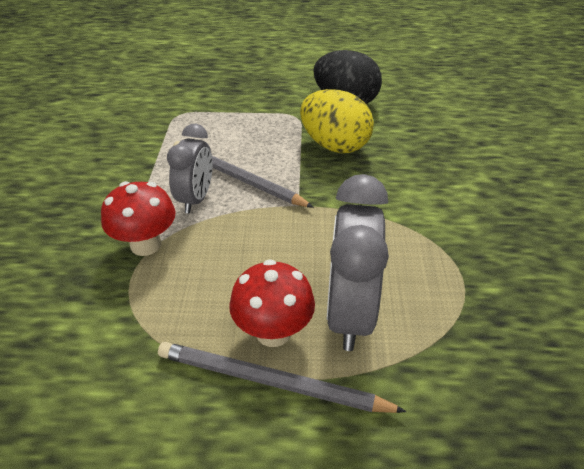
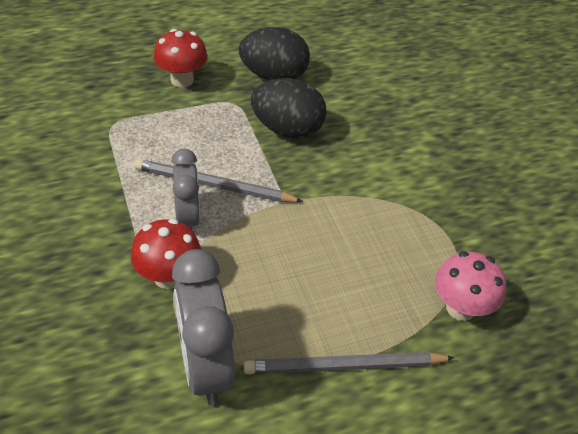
camera: 25 degrees left, 5 degrees up
(273, 332) = (325, 325): red mushroom -> red mushroom (182, 80)
(334, 145) = (287, 130): yellow egg -> black egg
(349, 314) = (377, 292): grey clock -> grey clock (205, 366)
(443, 358) = (460, 308): none -> pink mushroom

